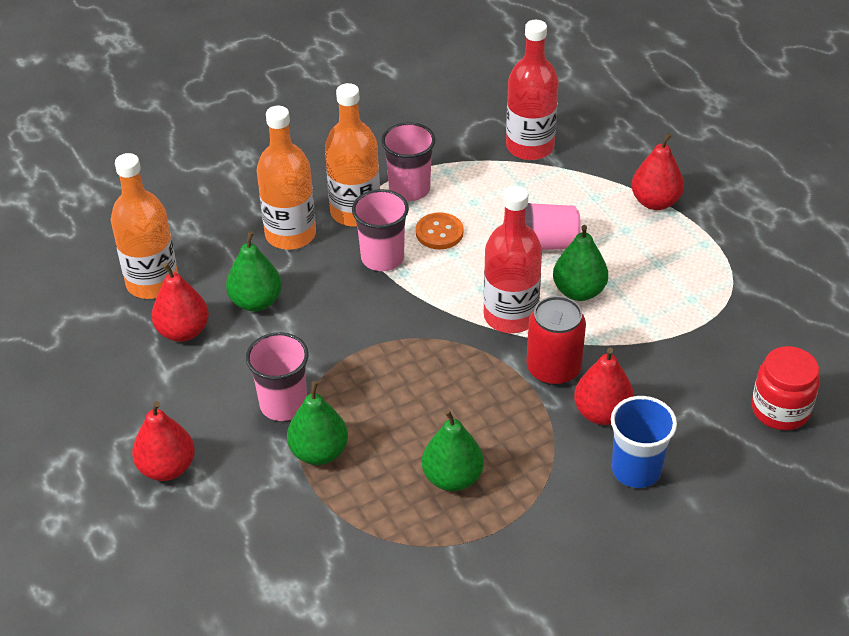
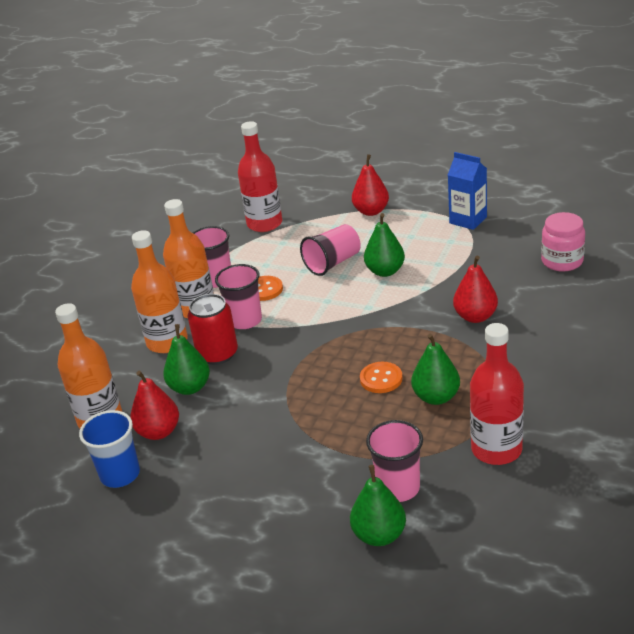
camera: 35 degrees left, 10 degrees down
(167, 468) = (247, 509): red pear -> none
(283, 404) = (281, 427): pink cup -> pink cup (398, 488)
(319, 452) = (338, 436): green pear -> green pear (379, 535)
(427, 418) = (381, 379): none -> orange button
(510, 316) = (362, 304): red bottle -> red bottle (496, 449)
(553, 369) = (420, 313): red can -> red can (217, 354)
(636, 470) = (529, 330): blue cup -> blue cup (120, 474)
(744, 283) = (468, 220): none -> blue carton
(780, 409) = (562, 261): red jar -> pink jar

